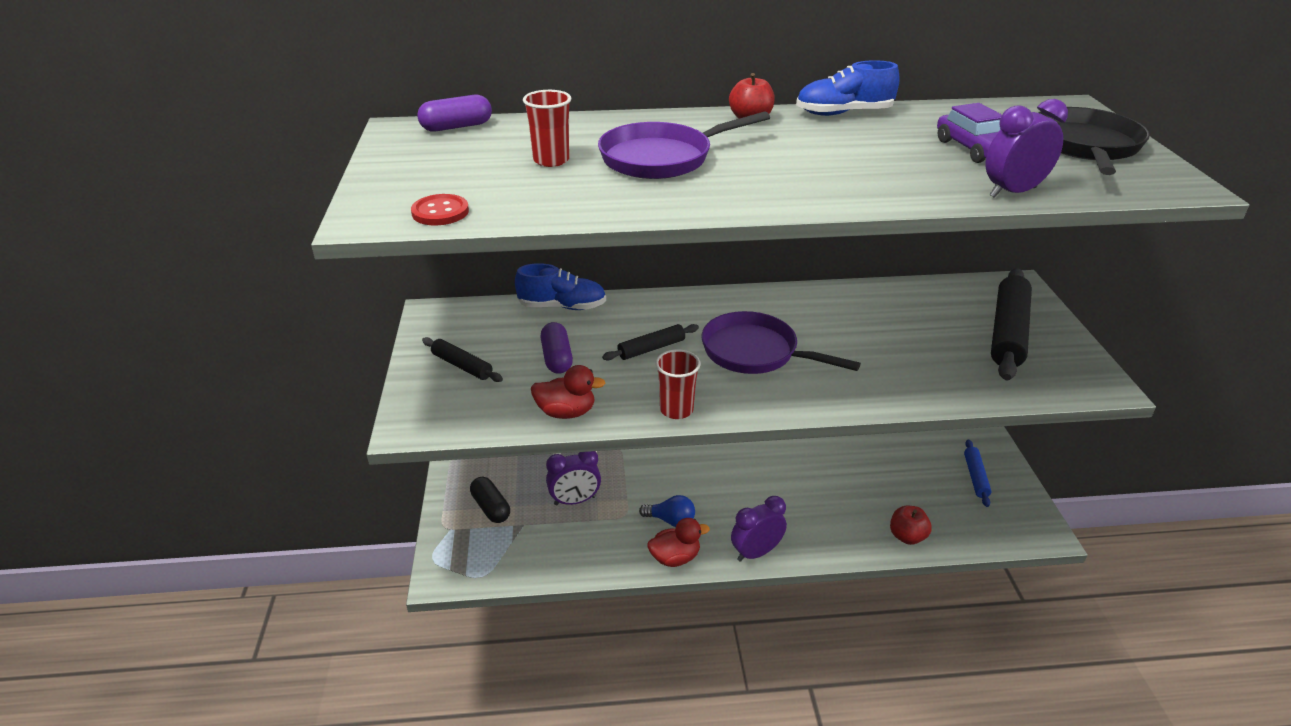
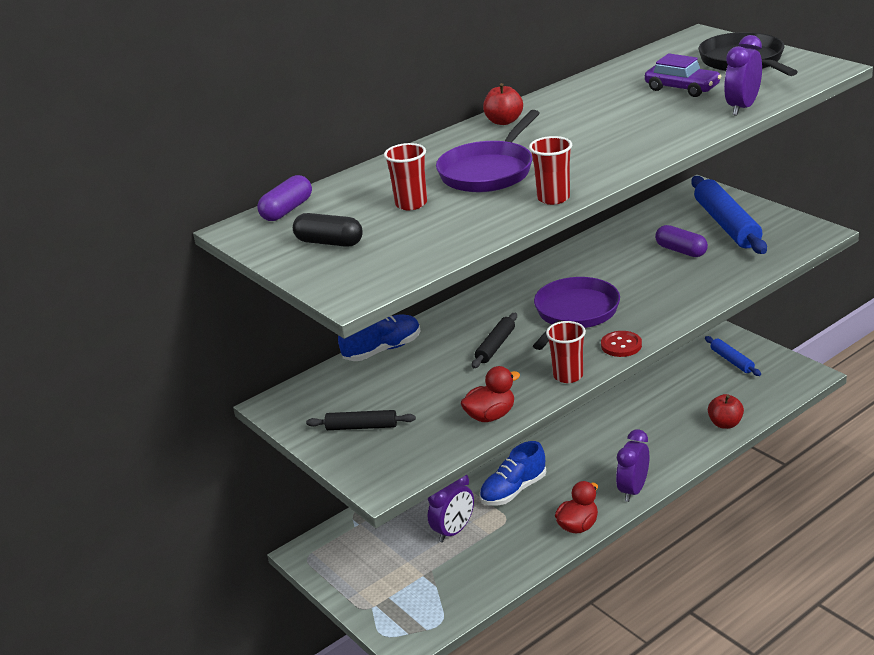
camera: 30 degrees left, 5 degrees down
(440, 212) = (397, 267): red button -> red button (621, 345)
(491, 507) = (388, 573): black capsule -> black capsule (329, 242)
(556, 358) = (431, 386): purple capsule -> purple capsule (681, 251)
(671, 520) = (546, 503): blue light bulb -> none
(675, 206) = (553, 198): none -> red cup
(755, 352) = (574, 313): purple pan -> purple pan turned 120 degrees clockwise
(844, 113) = (561, 94): blue shoe -> blue shoe (513, 490)
(1007, 332) = (726, 224): black rolling pin -> blue rolling pin

